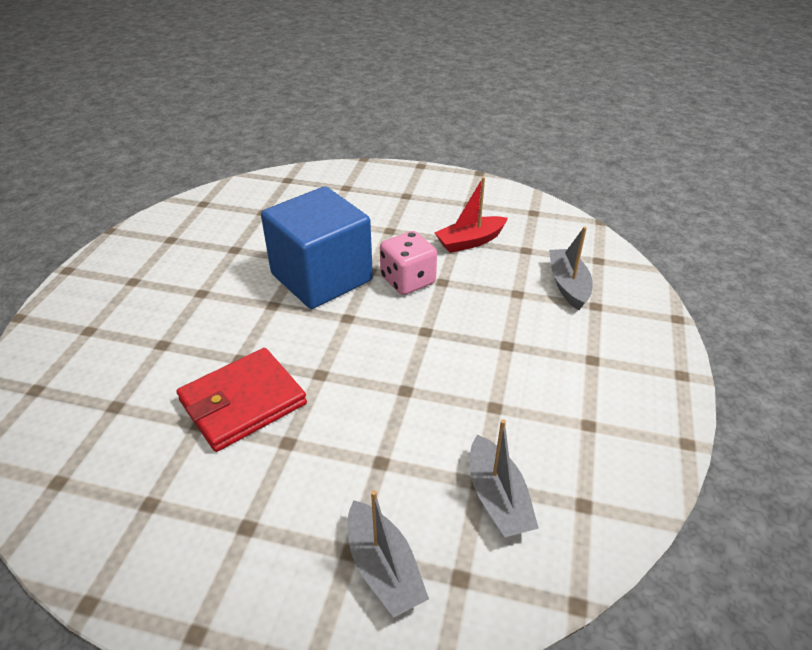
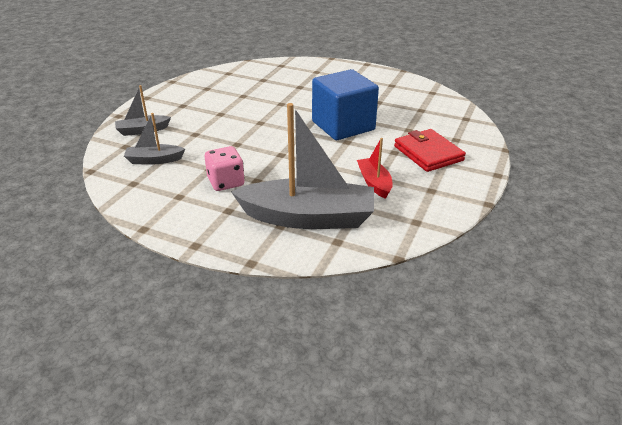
camera: 100 degrees right, 5 degrees down
(243, 402) = (250, 104): red wallet -> red wallet (428, 153)
(408, 281) = (332, 153): pink dice -> pink dice (226, 182)
(568, 285) = (308, 217): grey boat -> grey boat, size x2.06

